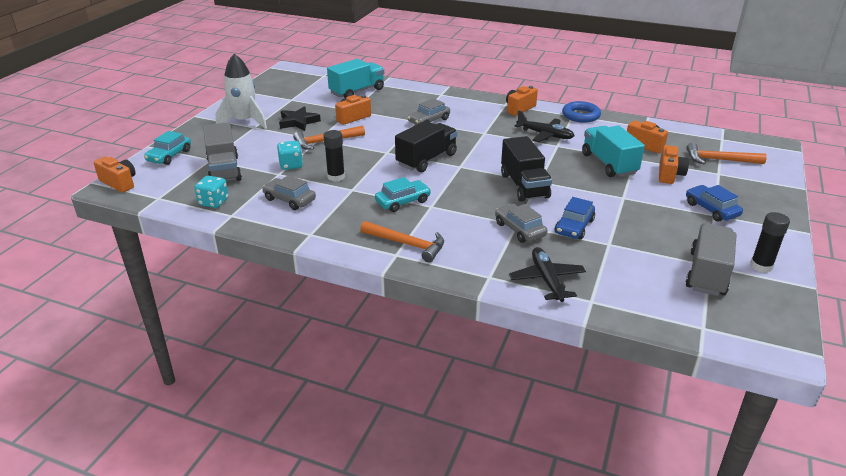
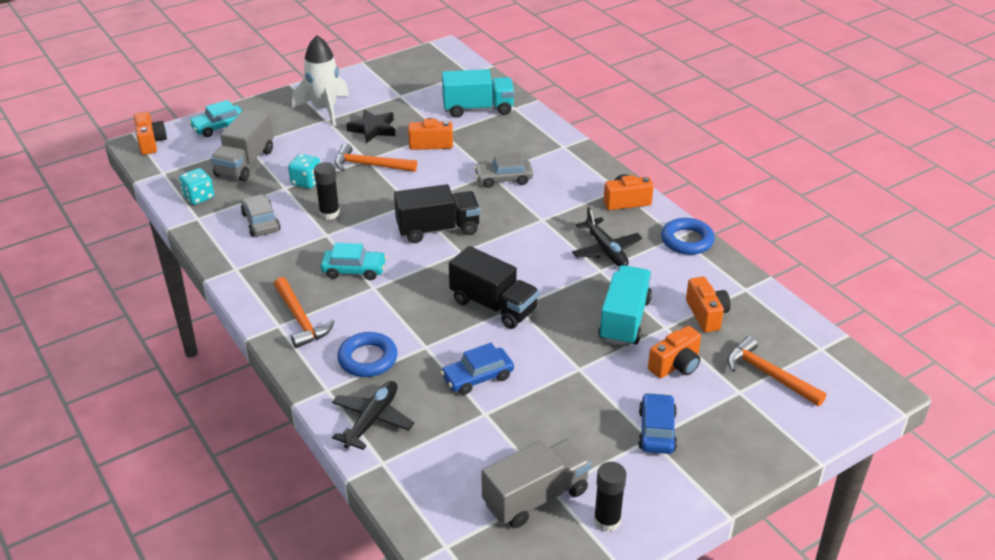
camera: 35 degrees right, 5 degrees up
(489, 247) = (367, 359): none -> blue ring
(519, 229) = (420, 354): grey car -> none
(524, 186) = (493, 305): black truck -> black truck turned 75 degrees counterclockwise

